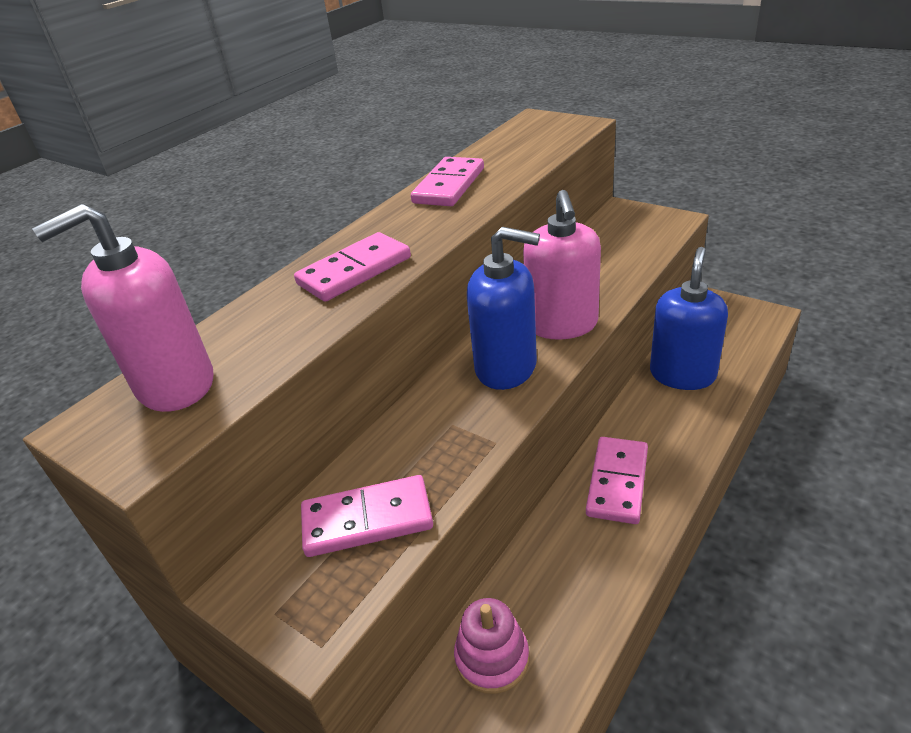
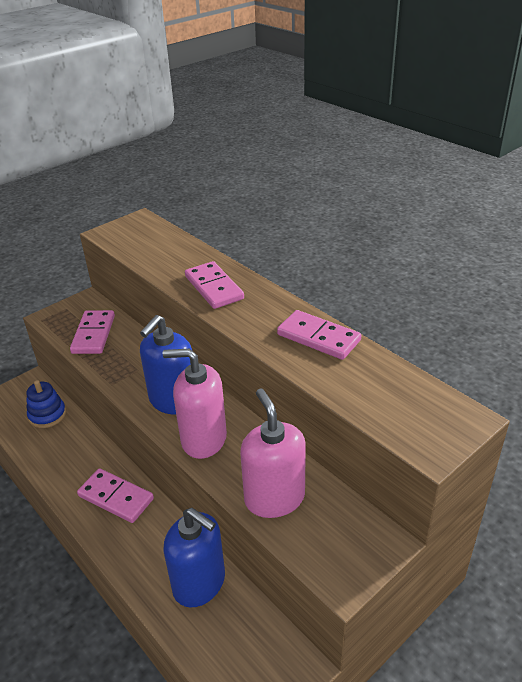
camera: 100 degrees right, 0 degrees up
(175, 385) = (148, 237): pink soap dispenser -> pink soap dispenser (274, 498)
(492, 658) = (47, 415): pink stacking toy -> blue stacking toy

